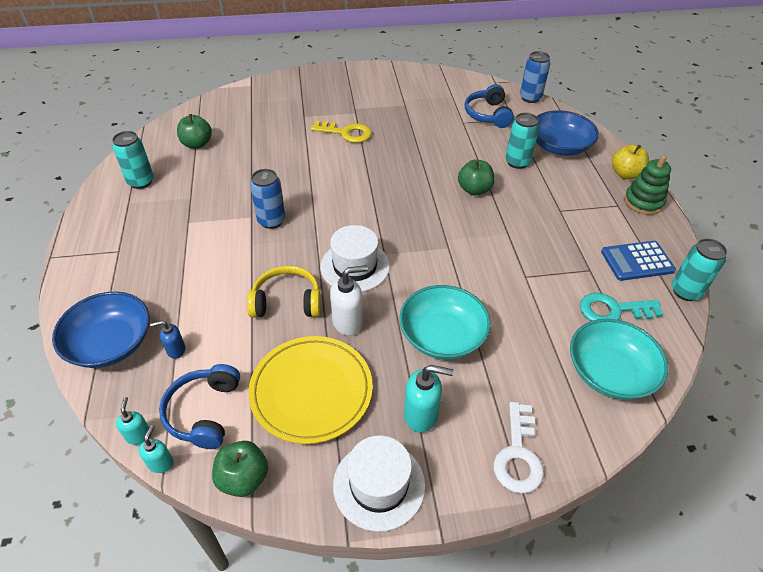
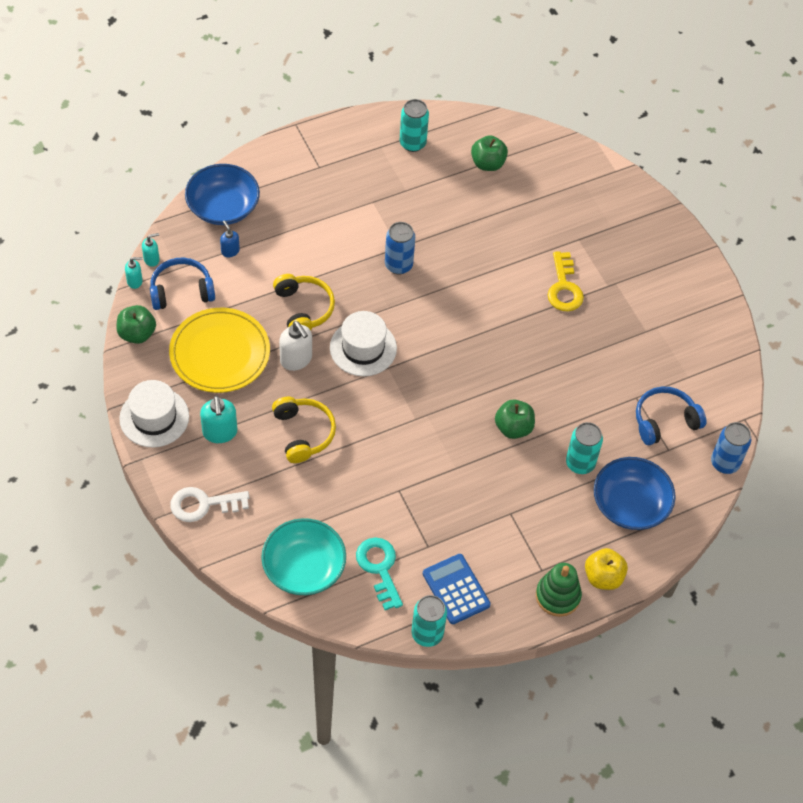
camera: 70 degrees right, 10 degrees up
(442, 336) = (303, 433): turquoise bowl -> yellow headphones

